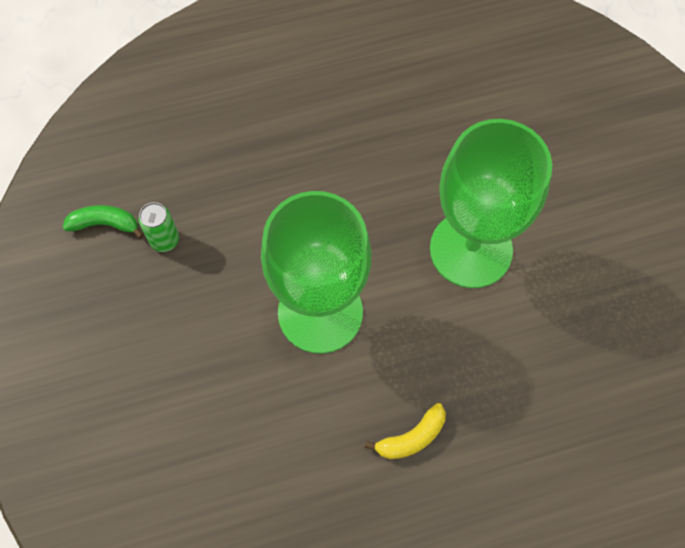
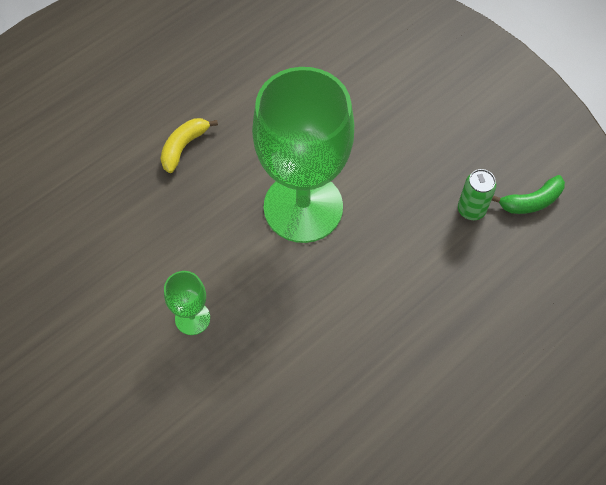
camera: 155 degrees right, 5 degrees down
(471, 249) = (192, 318): green goblet -> green goblet, size x0.42

